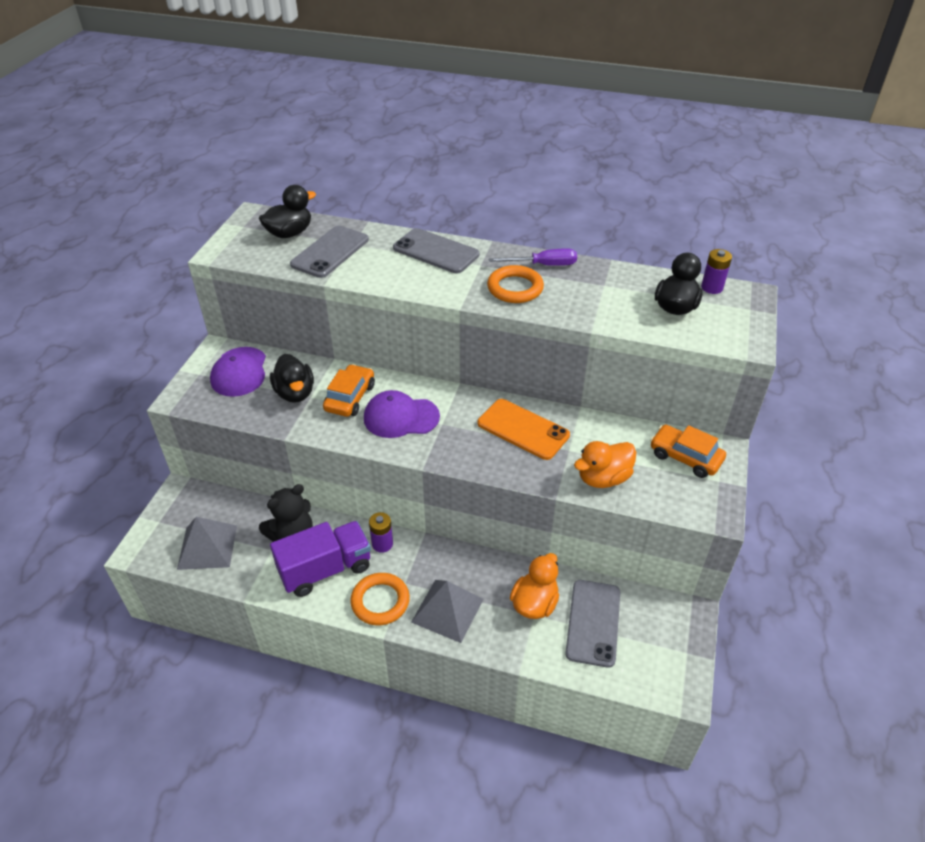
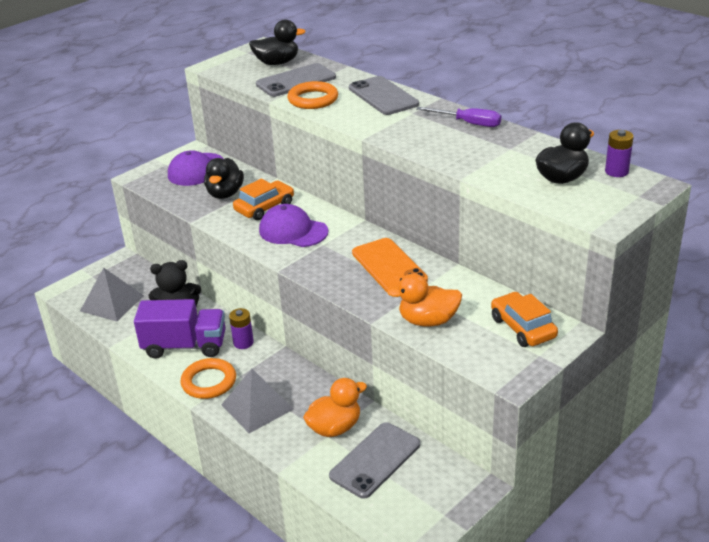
camera: 30 degrees right, 10 degrees down
(515, 288) = (424, 134): orange ring -> orange ring (313, 99)

